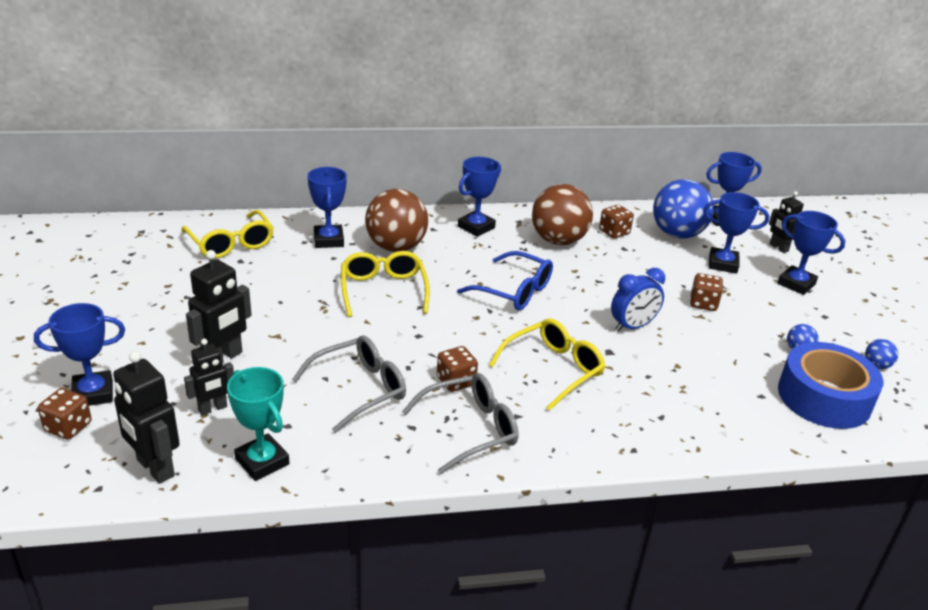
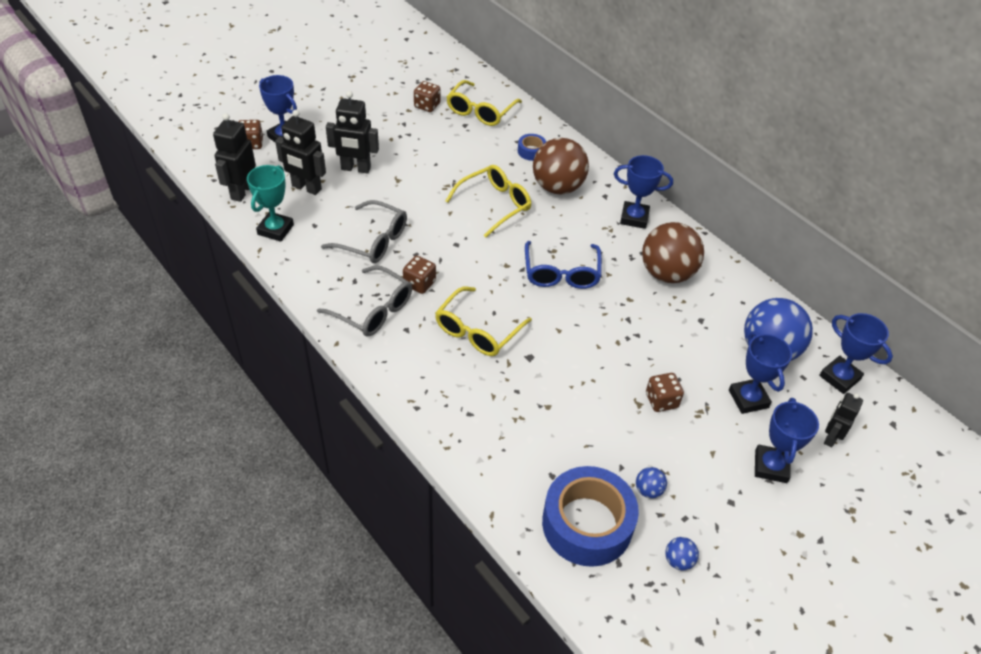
camera: 60 degrees right, 15 degrees up
(213, 408) = (306, 188): black robot -> black robot, size x1.55
(328, 240) = (531, 151): blue trophy -> blue tape
(553, 369) = (477, 331): yellow glasses -> yellow glasses turned 105 degrees clockwise
(614, 232) = (722, 305): brown dice -> brown dice (427, 105)
(632, 326) = (578, 361): blue clock -> none

